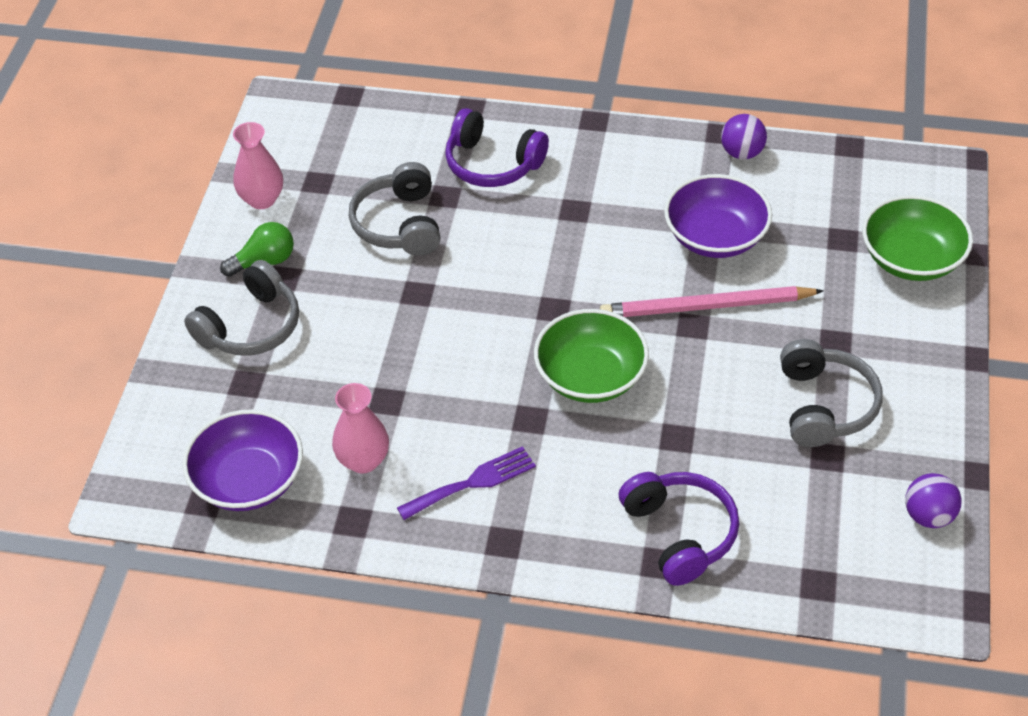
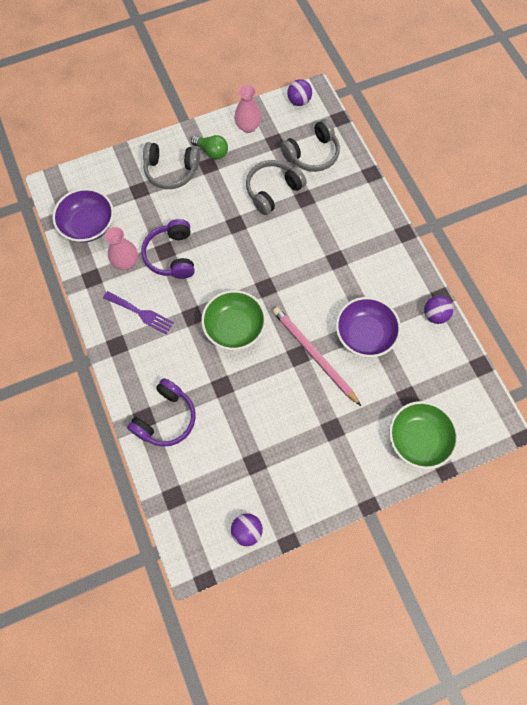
camera: 55 degrees right, 20 degrees up
(276, 123) = (299, 101): none -> purple ball
(492, 163) = (341, 206): purple headphones -> purple headphones (172, 255)
(824, 405) = (286, 445): grey headphones -> grey headphones (312, 154)

